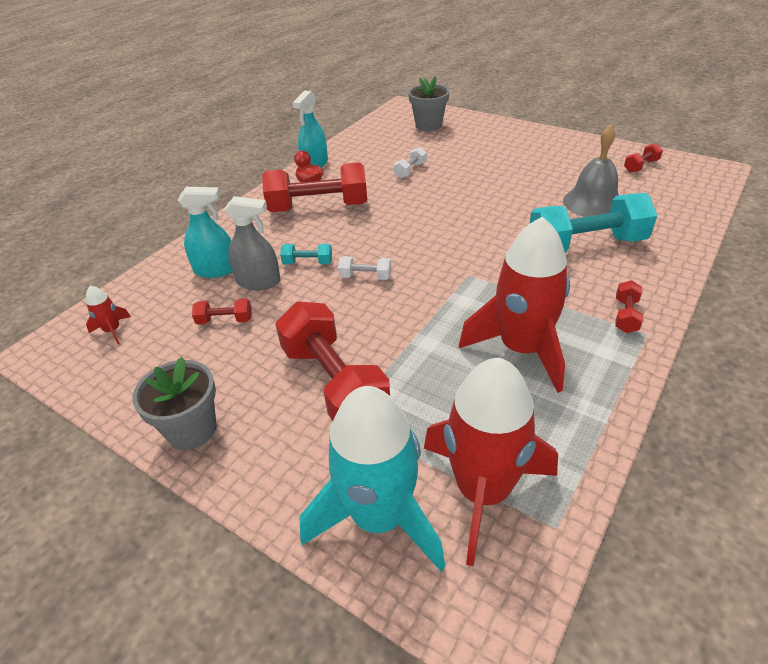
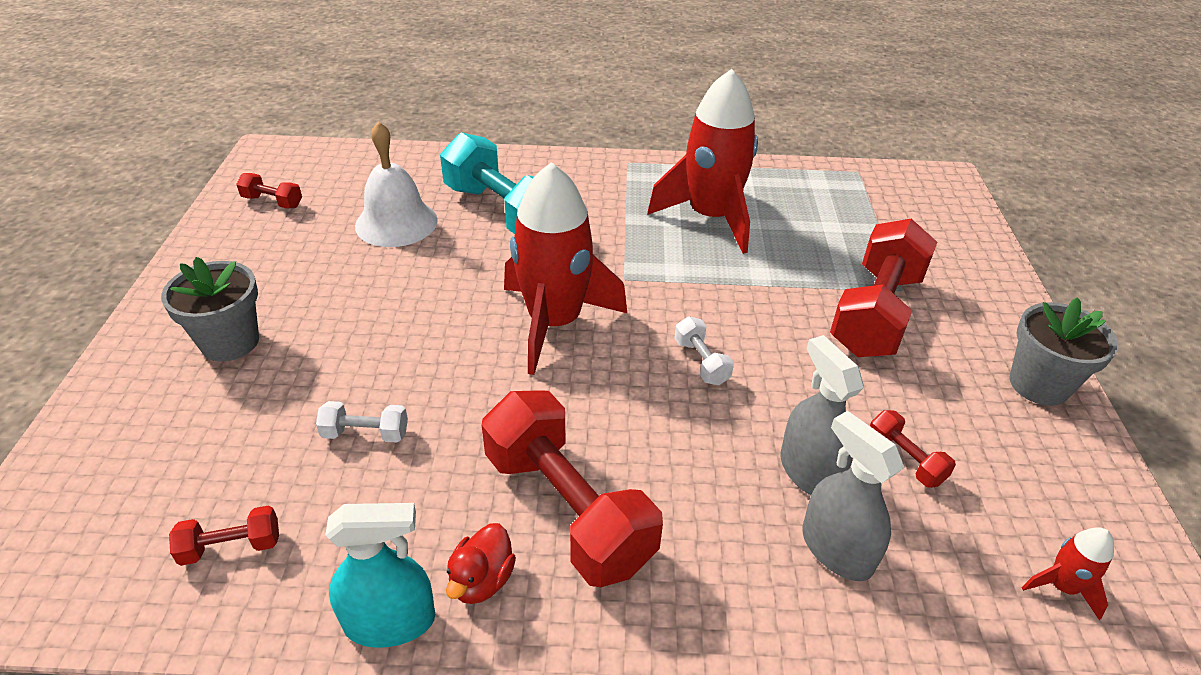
camera: 125 degrees left, 0 degrees up
(216, 269) = (836, 549): turquoise spray bottle -> grey spray bottle
(308, 263) = (722, 437): turquoise dumbbell -> none
(379, 517) = (948, 239): turquoise rocket -> none
(428, 125) = (123, 487): grey flower pot -> grey flower pot (230, 342)
(483, 491) = (871, 202): red rocket -> red rocket (554, 323)
(593, 202) = (396, 222): grey bell -> white bell
(626, 315) = (611, 174): red dumbbell -> red dumbbell (231, 546)

